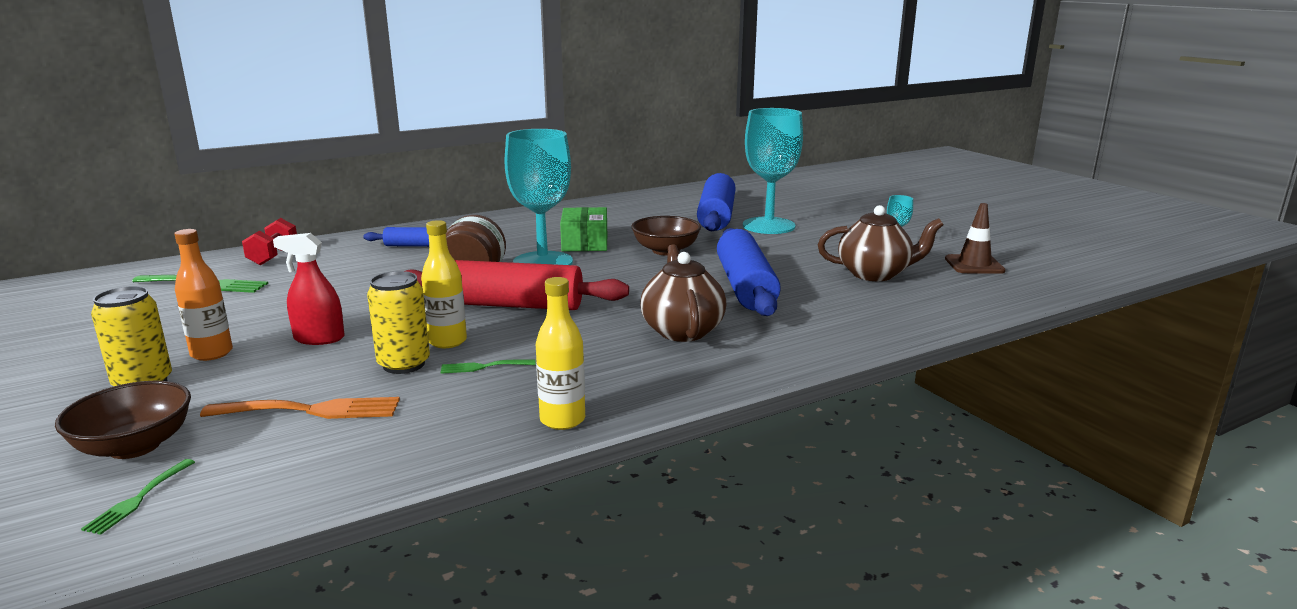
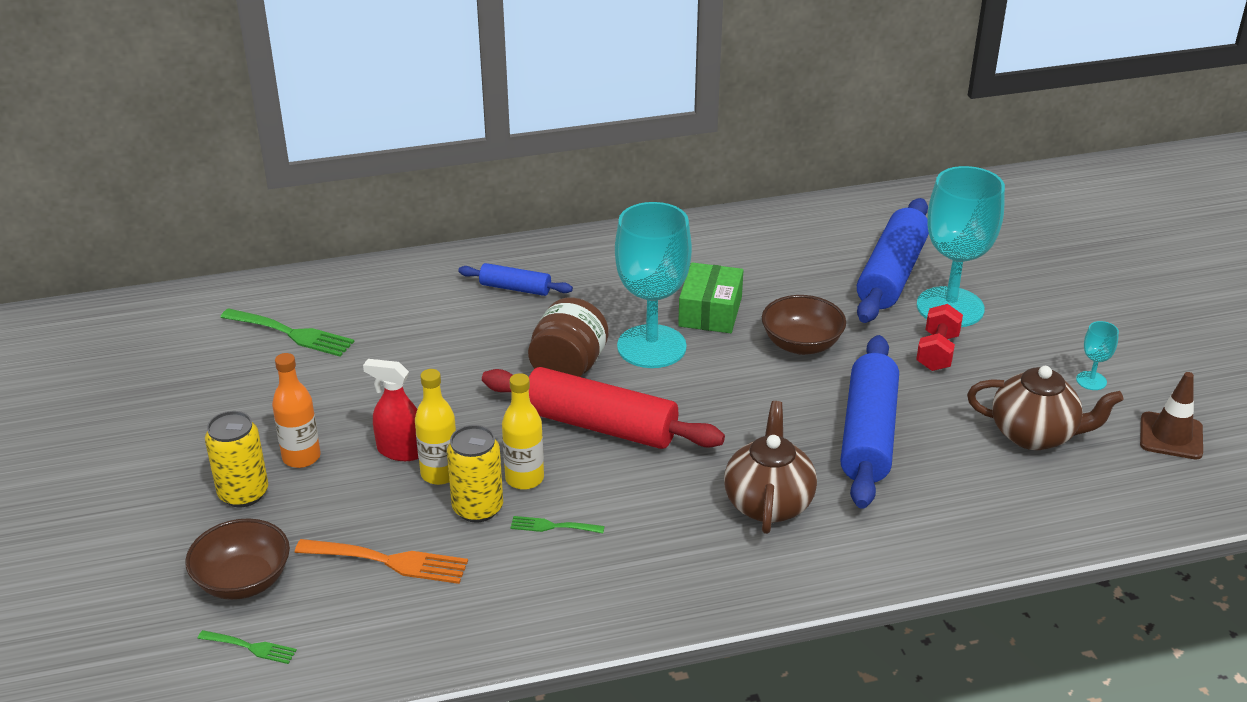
camera: 15 degrees right, 15 degrees up
(138, 499) = (251, 647): green fork -> green fork turned 105 degrees counterclockwise
(273, 256) = (360, 287): red dumbbell -> red dumbbell (937, 352)
(562, 420) = (610, 619): yellow bottle -> yellow bottle (440, 474)

